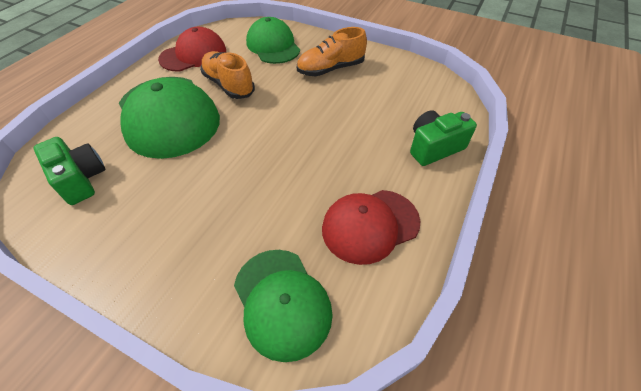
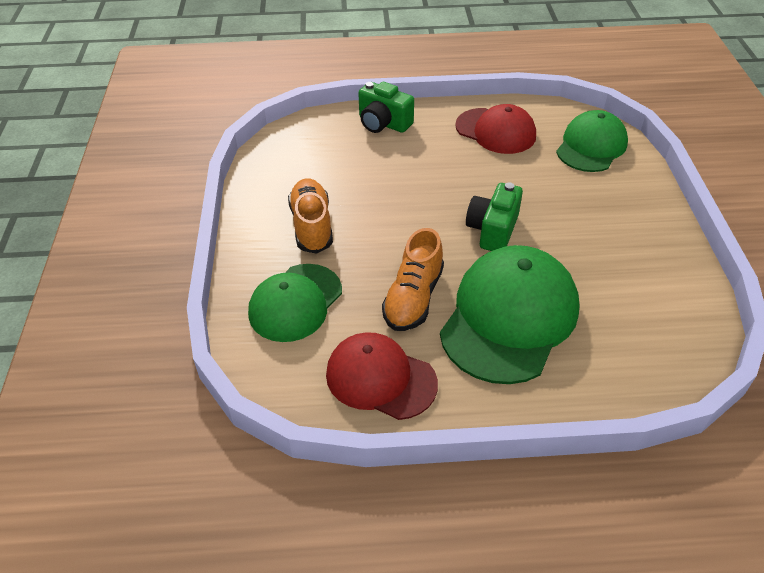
camera: 120 degrees left, 5 degrees down
(81, 179) = (645, 321): green camera -> green camera (492, 230)
(330, 69) = (312, 226): orange shoe -> orange shoe turned 135 degrees counterclockwise

